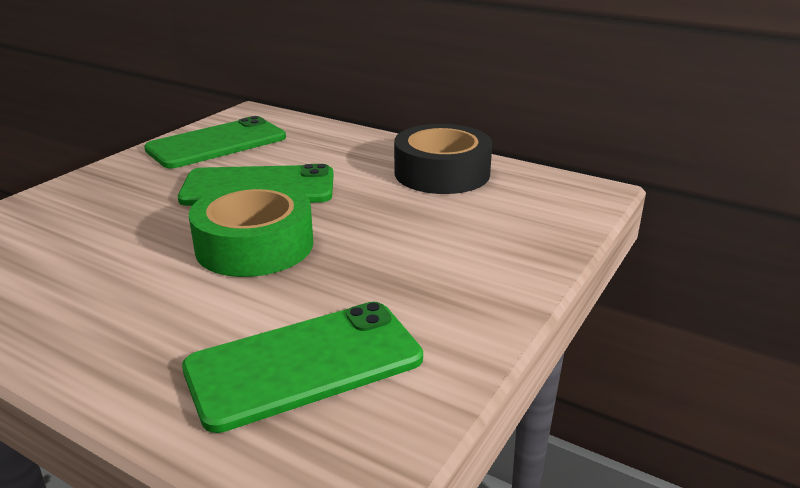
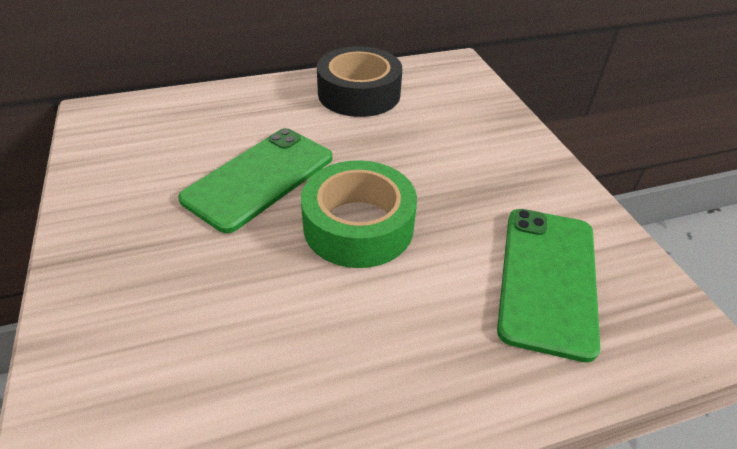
camera: 50 degrees left, 15 degrees up
(217, 143) = (132, 159): green phone -> none

